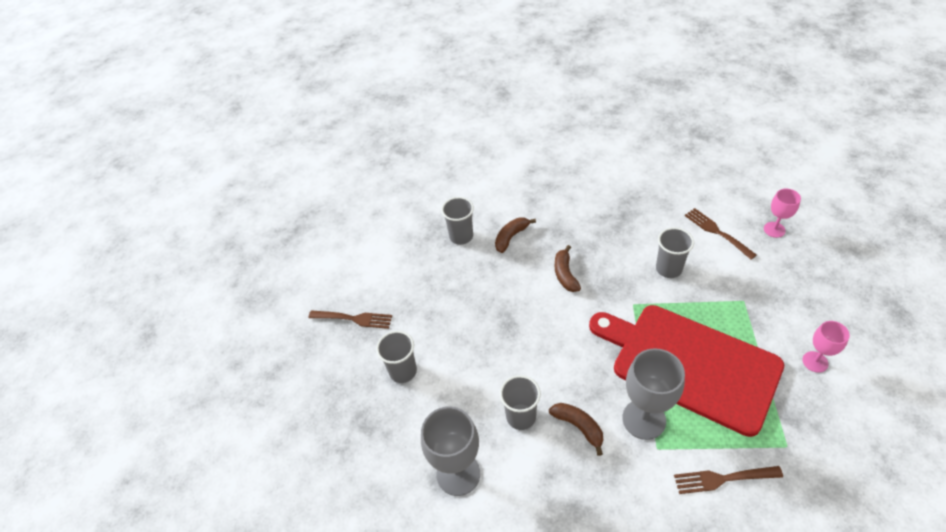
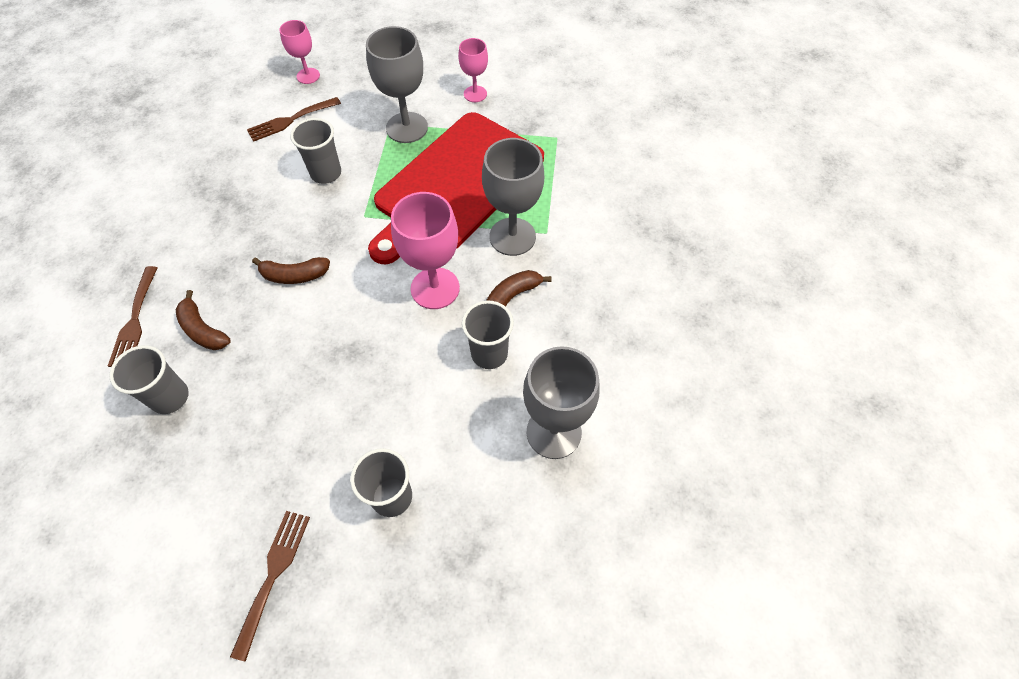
camera: 90 degrees left, 10 degrees up
(574, 367) = (435, 288): none -> pink goblet
(722, 479) = (583, 190): brown fork -> brown fork (135, 321)
(743, 314) = (407, 127): none -> grey goblet

